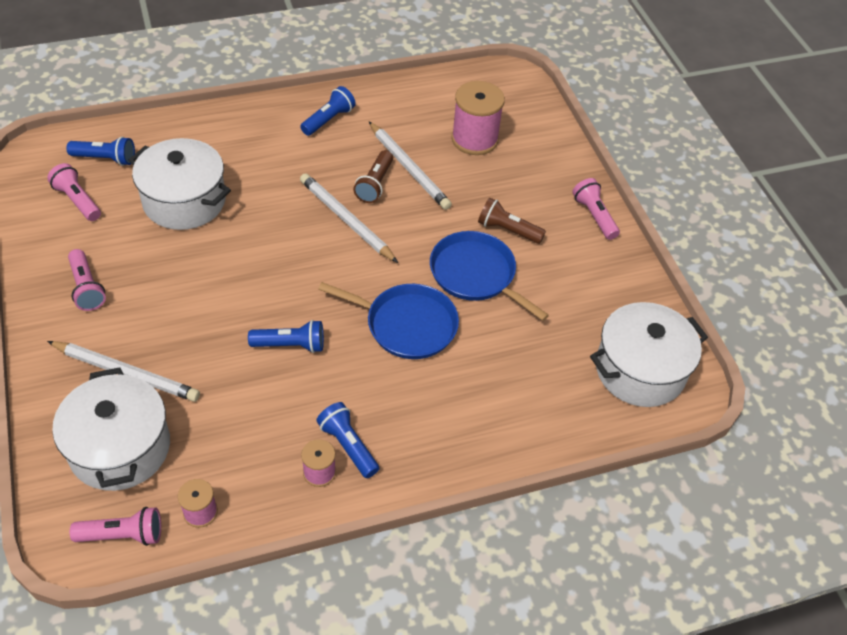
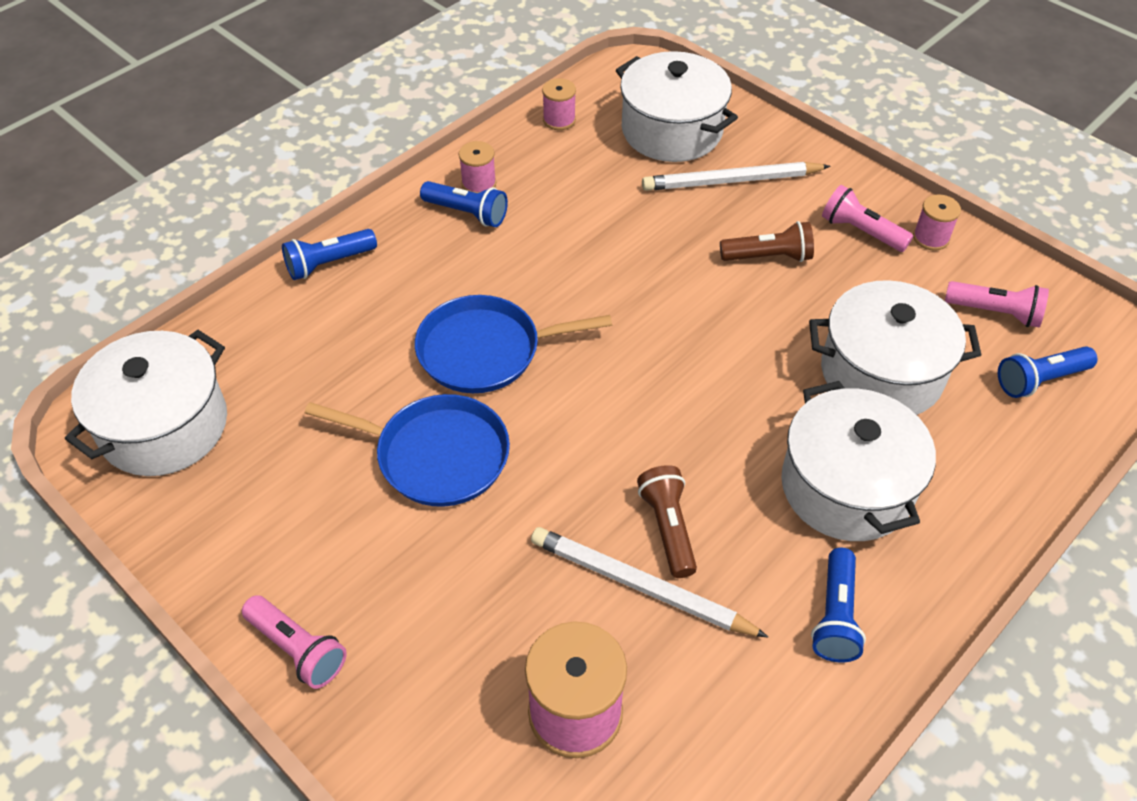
camera: 155 degrees right, 0 degrees up
(49, 261) = (931, 238): none -> pink spool
(123, 535) = (606, 85): pink flashlight -> none
(267, 161) = (846, 486): none -> white pot
(290, 345) = (598, 272): blue flashlight -> blue flashlight (329, 263)
(346, 220) = (661, 450): white pencil -> none
(507, 230) = (426, 549): brown flashlight -> brown flashlight (768, 257)

